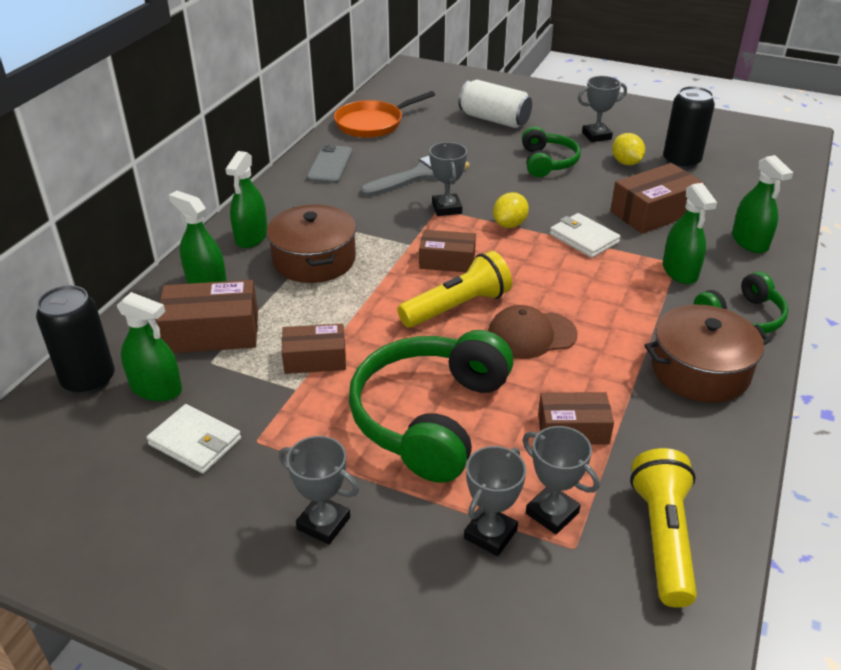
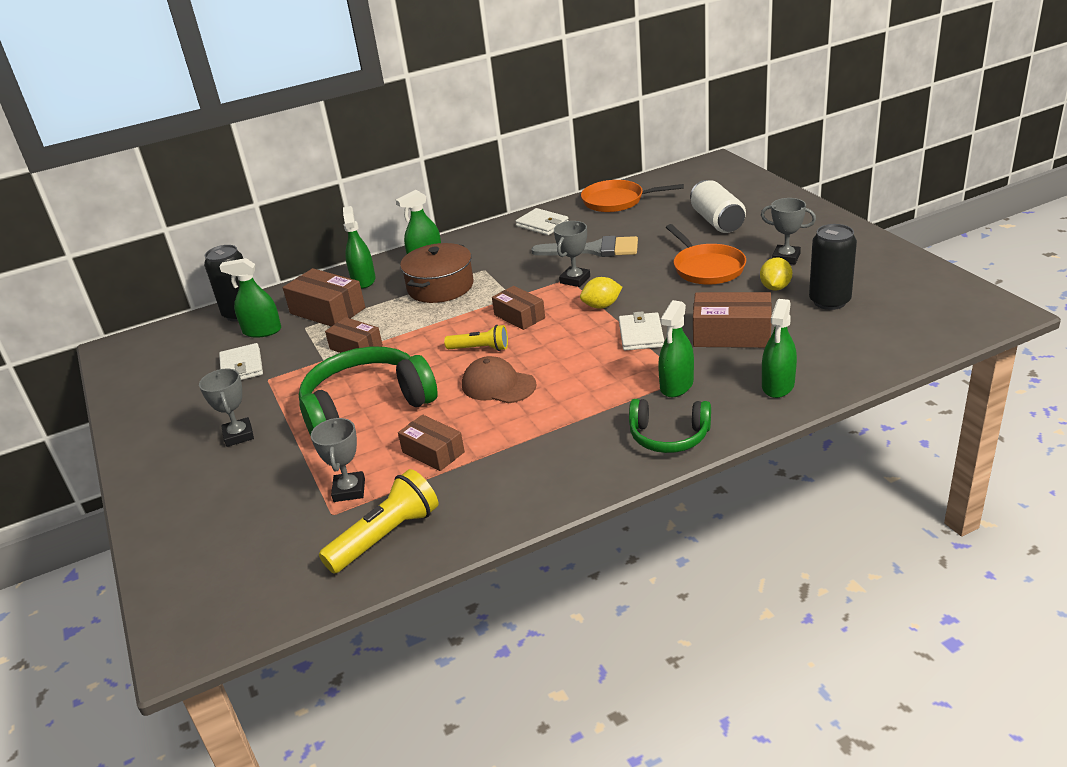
camera: 45 degrees right, 5 degrees down
(156, 388) = (262, 331): green spray bottle -> green spray bottle turned 120 degrees clockwise
(330, 165) = (542, 224): grey phone -> white wallet
(457, 307) = (480, 348): yellow flashlight -> yellow flashlight, size x0.64
(490, 534) = (303, 483): grey trophy -> none
(547, 162) = (706, 268): green headphones -> orange pan
(700, 370) = (574, 457): brown pot -> none

